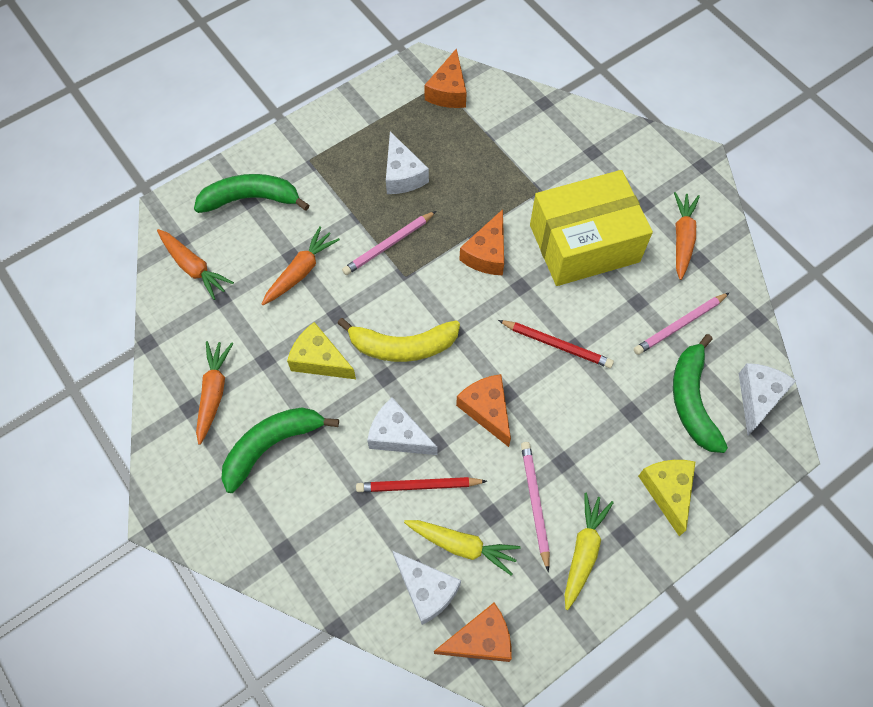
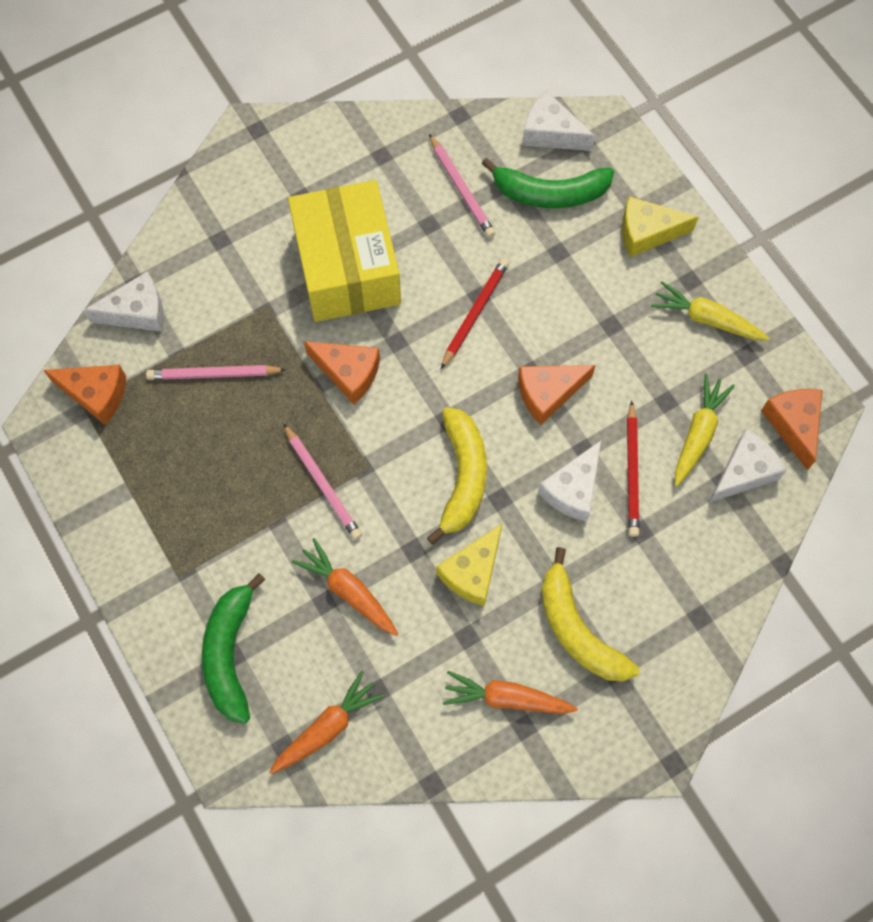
camera: 85 degrees left, 5 degrees up
(272, 445) = (577, 629): green banana -> yellow banana
(402, 175) = (220, 460): white cheese -> white cheese (137, 312)
(535, 503) = (655, 358): pink pencil -> pink pencil (213, 374)
(682, 239) = (354, 167): orange carrot -> none

